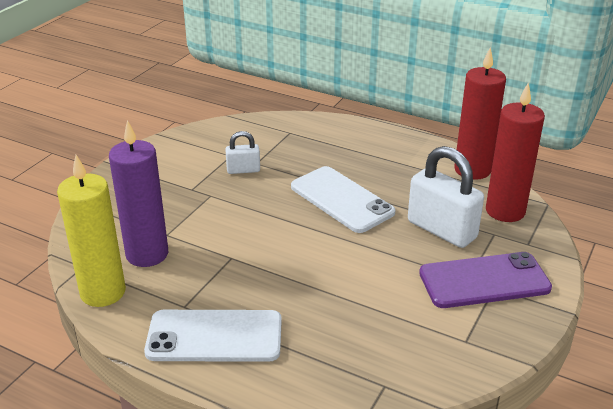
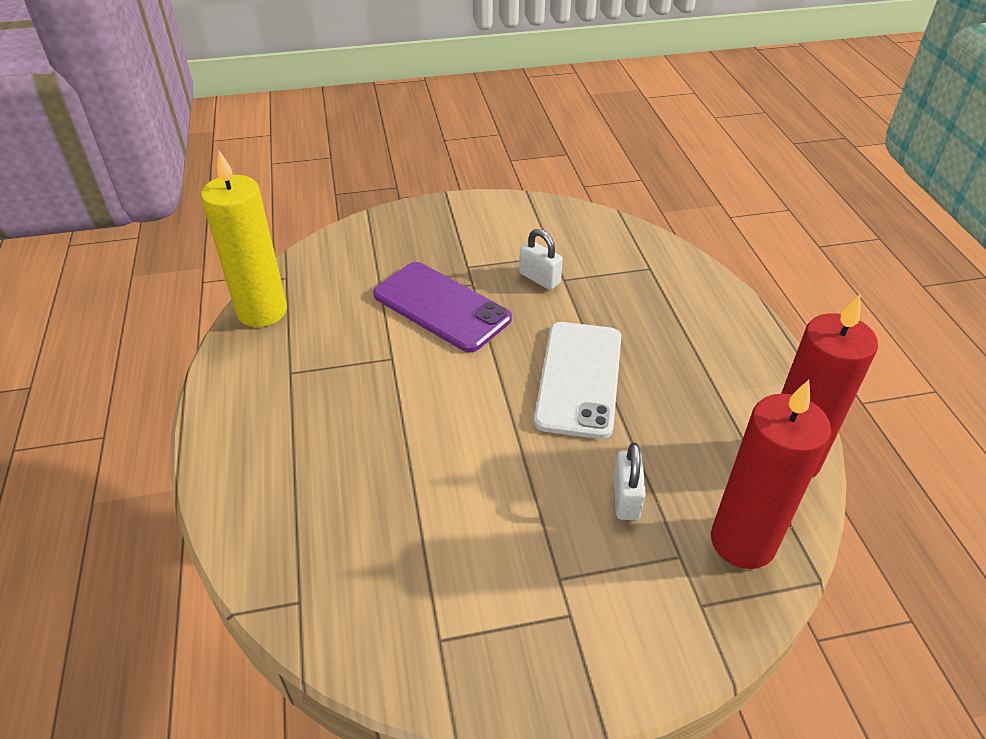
camera: 50 degrees right, 10 degrees up
(147, 254) = (339, 302): purple candle -> none
(214, 336) = (265, 420): white phone -> none
(441, 230) = (626, 498): white padlock -> white padlock, size x0.52
(484, 281) = (571, 597): purple phone -> purple phone (441, 307)

